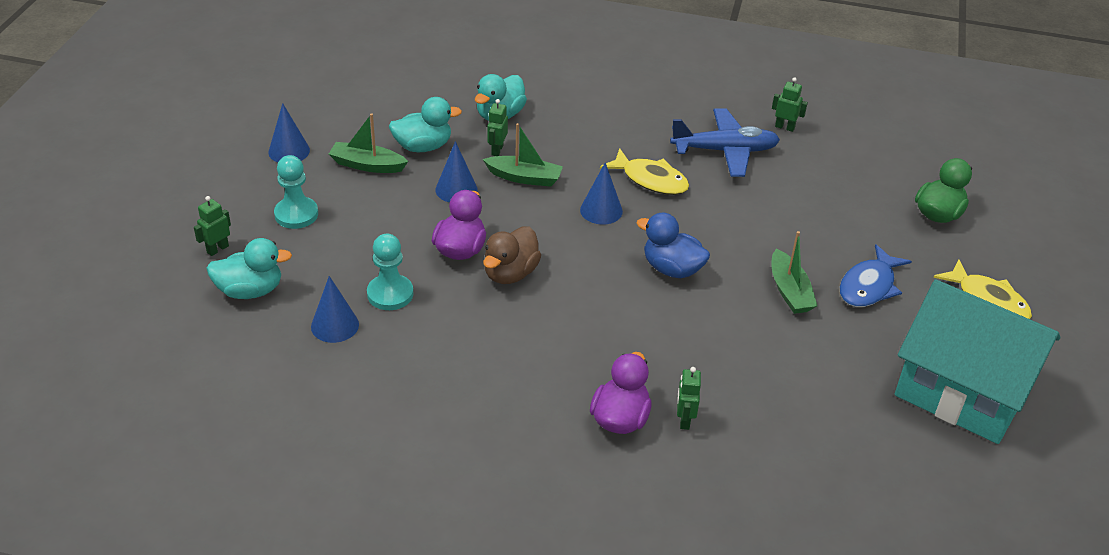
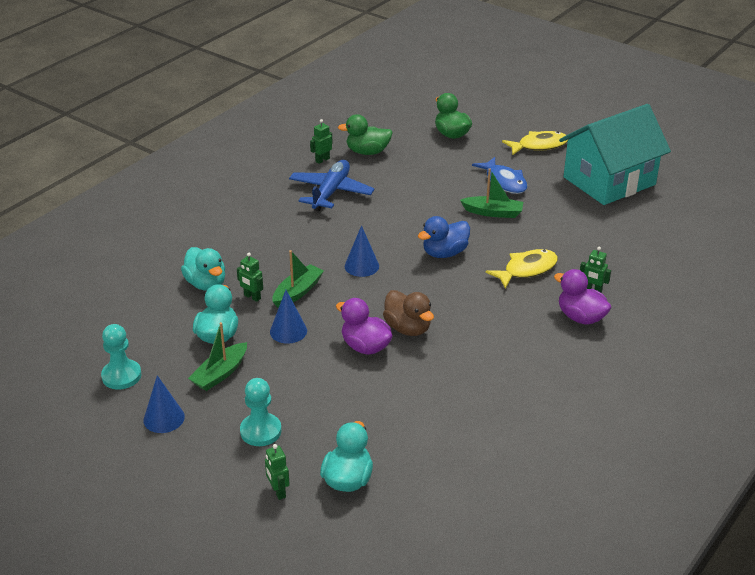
camera: 65 degrees left, 5 degrees down
(335, 325) = (418, 436): blue cone -> none
(390, 294) = (397, 397): turquoise pawn -> turquoise pawn (121, 376)
(650, 180) = (341, 234): yellow fish -> yellow fish (526, 270)
(832, 156) = (367, 152): none -> green duck

